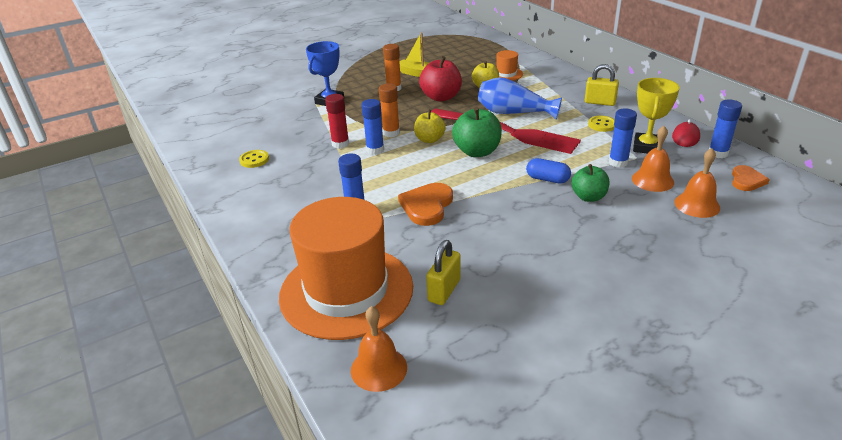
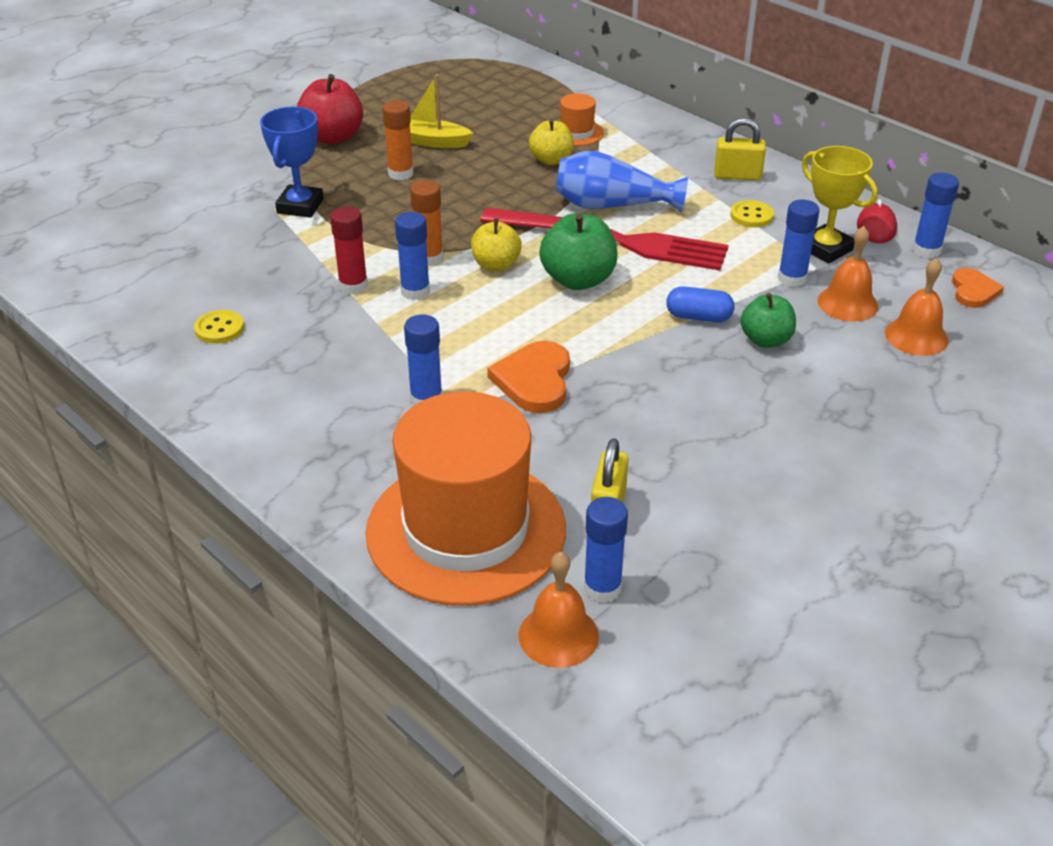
camera: 15 degrees left, 5 degrees up
(421, 341) = (602, 588): none -> blue glue stick
(441, 97) = (486, 185): red apple -> red apple (333, 137)
(646, 147) = (826, 249): yellow trophy -> yellow trophy turned 45 degrees counterclockwise

